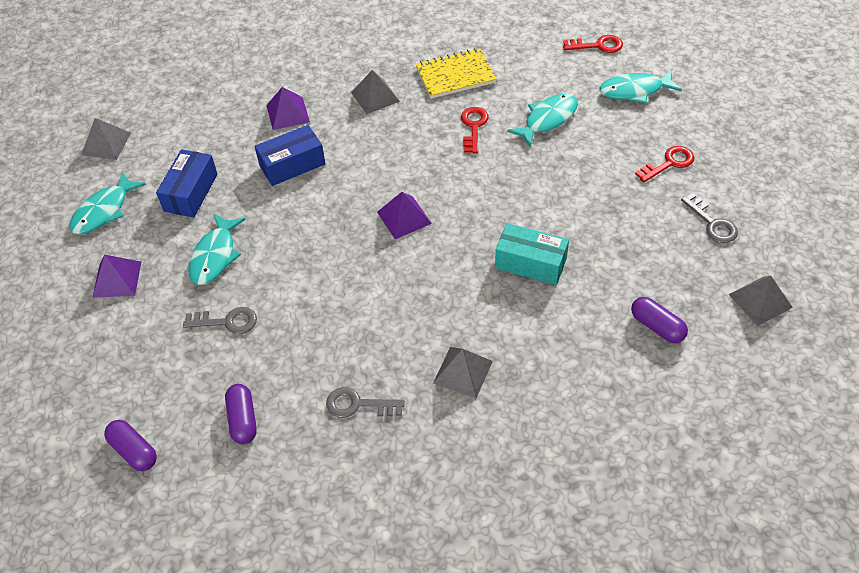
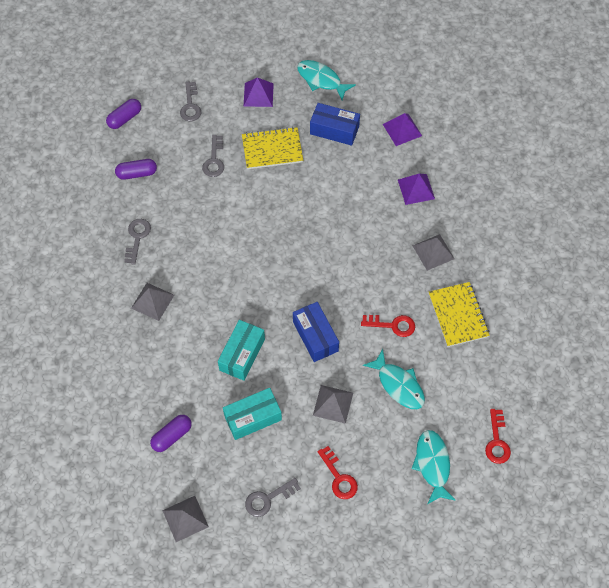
camera: 90 degrees right, 10 degrees up
(106, 143) = (389, 73): grey pyramid -> grey pyramid (333, 404)
(123, 362) = (190, 105): none -> grey key
(215, 256) = (272, 149): turquoise fish -> yellow notebook
(292, 165) = (358, 194): blue box -> blue box (315, 336)
(404, 217) = (296, 269): purple pyramid -> purple pyramid (402, 130)
(614, 245) = (253, 418): none -> turquoise box

